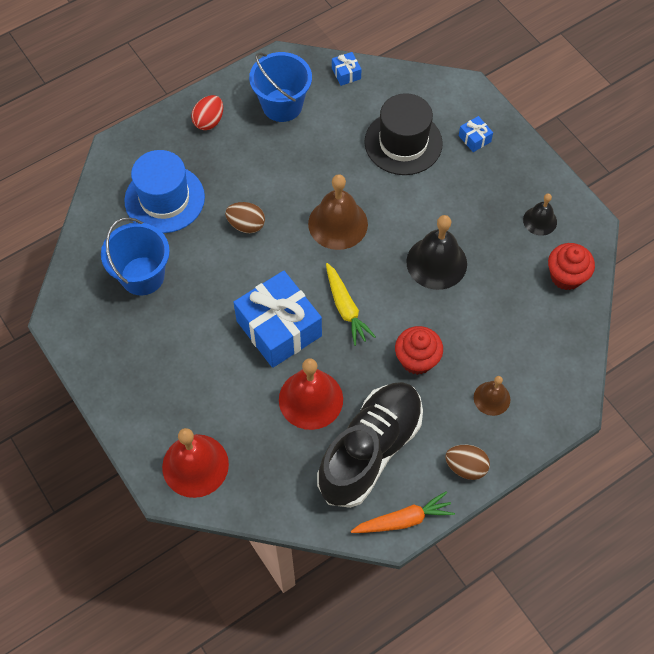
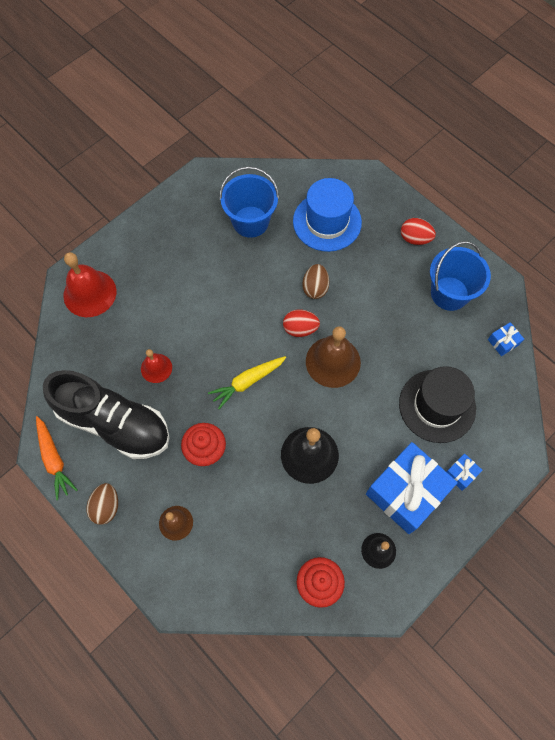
camera: 80 degrees right, 5 degrees up
(279, 328) = (219, 331): blue gift -> blue gift (406, 492)
(293, 247) = (300, 329): none -> red egg
(310, 399) = (156, 368): red bell -> red bell, size x0.57

